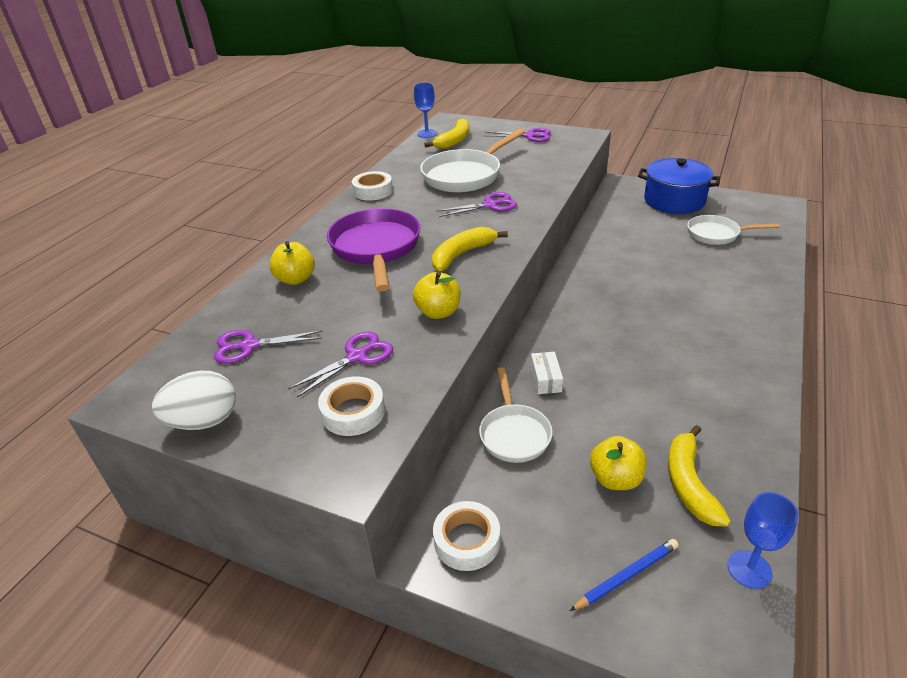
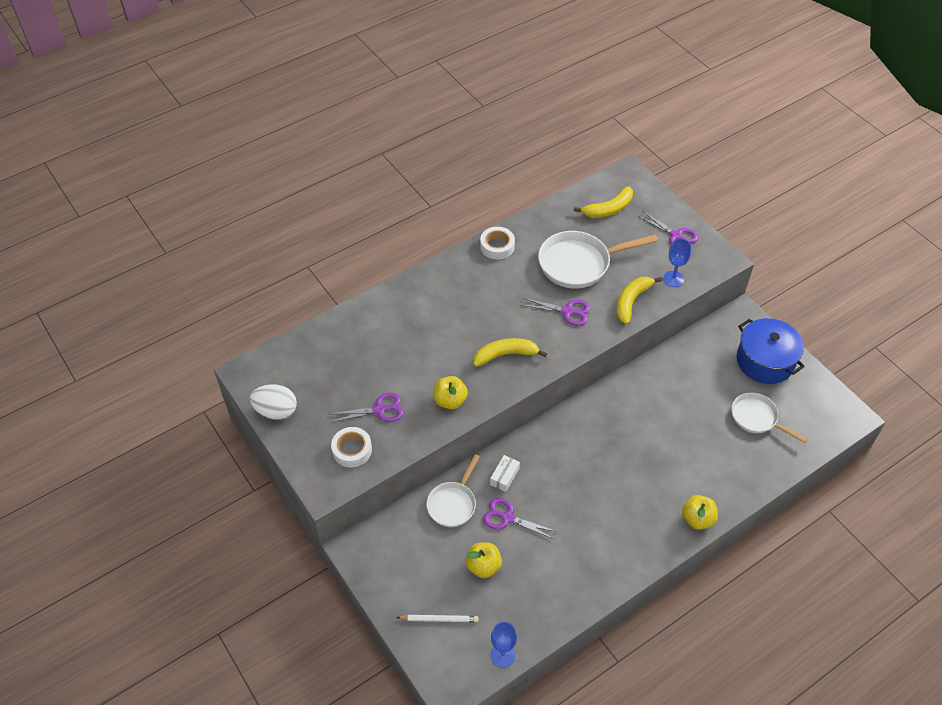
camera: 30 degrees right, 15 degrees up
(249, 346) = (327, 366): purple scissors -> purple scissors (507, 518)
(296, 279) = (386, 319): yellow apple -> yellow apple (697, 519)
(376, 248) = (455, 316): purple pan -> none
(427, 134) = (594, 186): blue goblet -> blue goblet (673, 279)
(467, 541) = (377, 552): white tape -> none
(626, 576) = (439, 619): blue pencil -> white pencil
(689, 483) = (520, 594): yellow banana -> yellow banana (631, 301)

